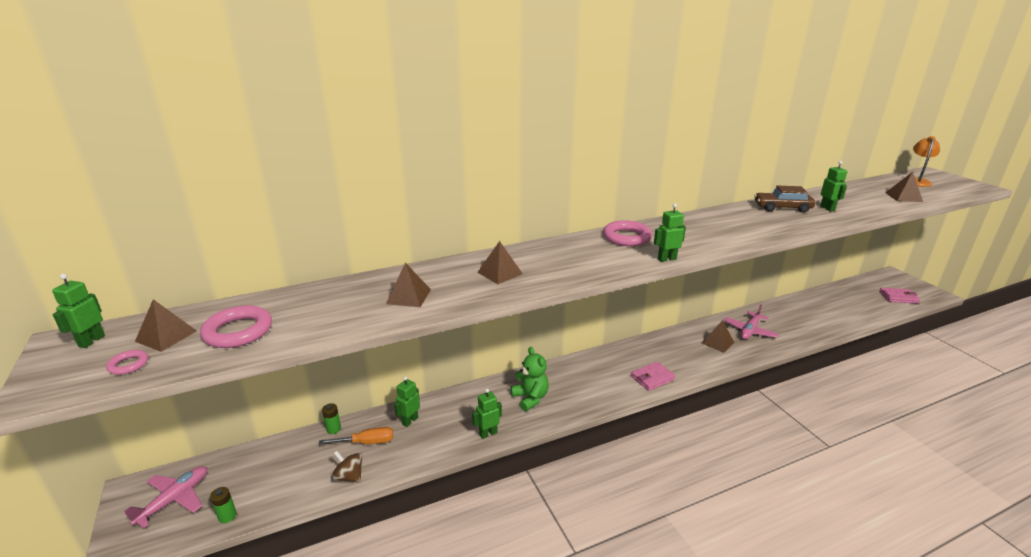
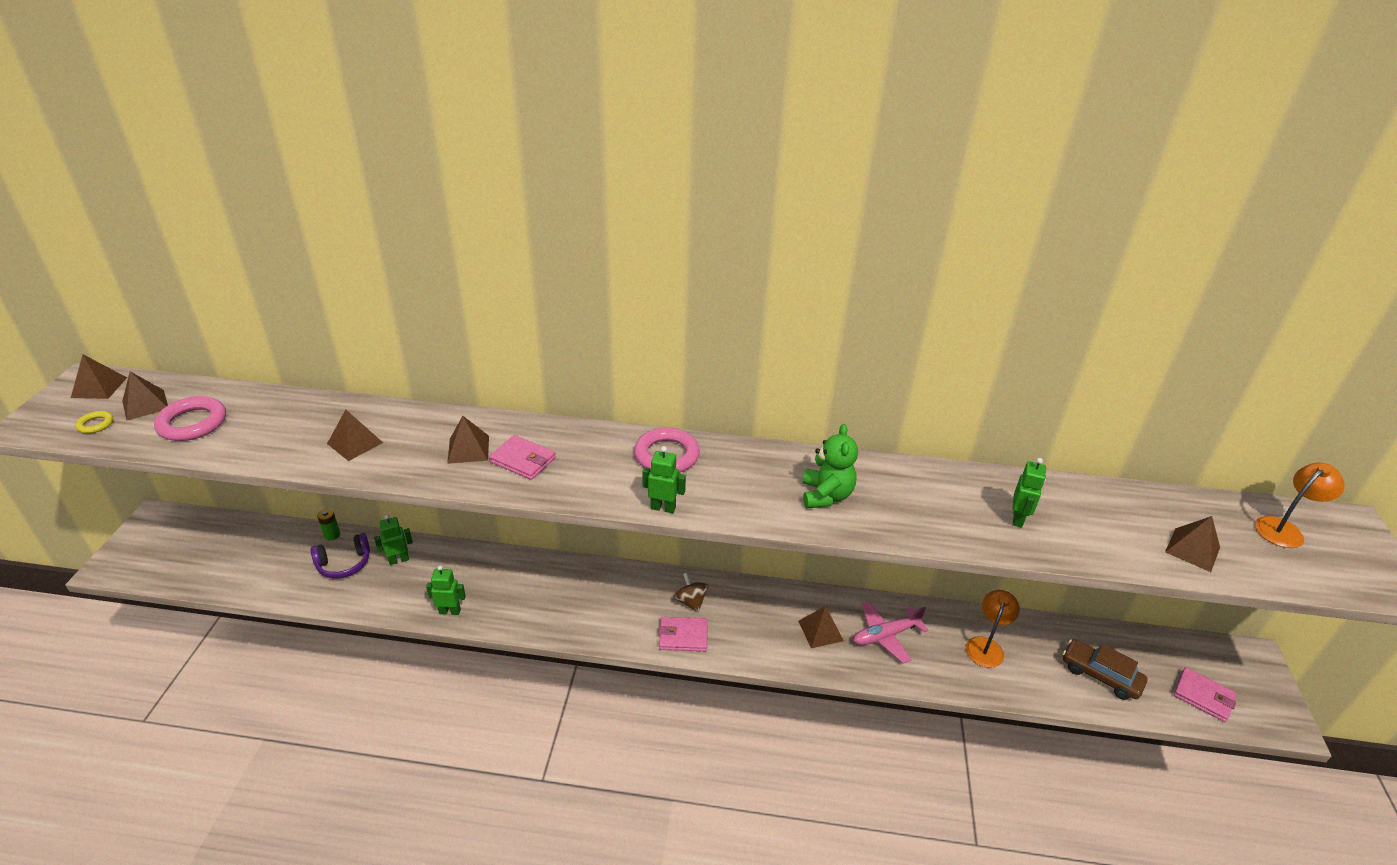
camera: 30 degrees right, 10 degrees up
(91, 341) = (99, 387): green robot -> brown pyramid
(128, 365) = (96, 424): pink ring -> yellow ring
(174, 500) = (171, 542): pink plane -> none
(227, 516) = (191, 578): green battery -> none
(349, 476) = (300, 591): brown spinning top -> brown spinning top (691, 601)
(367, 442) = (344, 564): orange screwdriver -> purple headphones
(530, 398) = (529, 593): green teddy bear -> green teddy bear (826, 495)
(546, 266) = (523, 460): none -> pink wallet
(782, 208) = (948, 490): brown car -> brown car (1100, 675)
(796, 315) = (986, 646): none -> orange lamp

